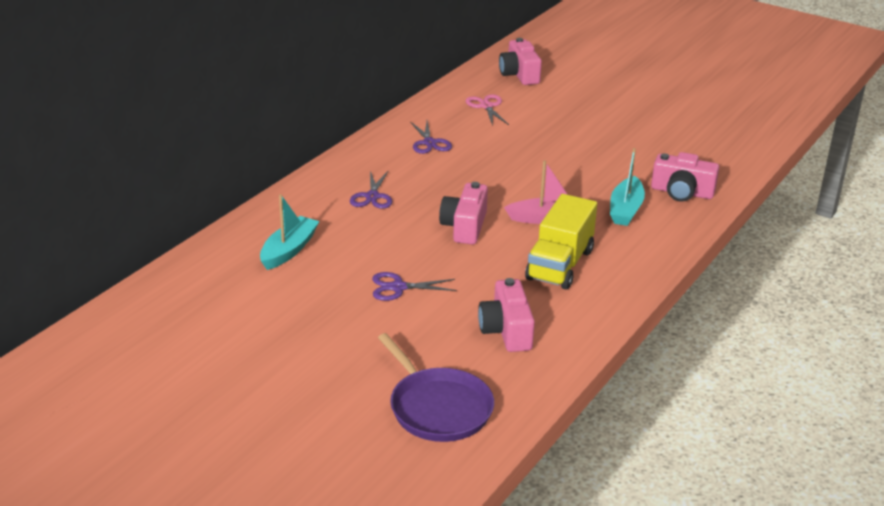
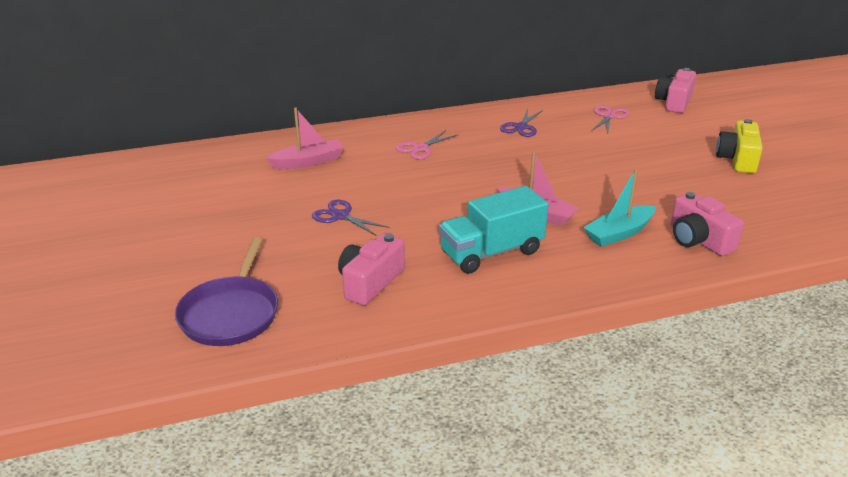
camera: 40 degrees right, 0 degrees up
(289, 250) = (308, 162): turquoise boat -> pink boat
(372, 197) = (420, 148): purple scissors -> pink scissors
(465, 227) = (457, 194): pink camera -> none
(560, 265) = (491, 252): yellow truck -> turquoise truck
(628, 113) = (738, 159): none -> yellow camera

